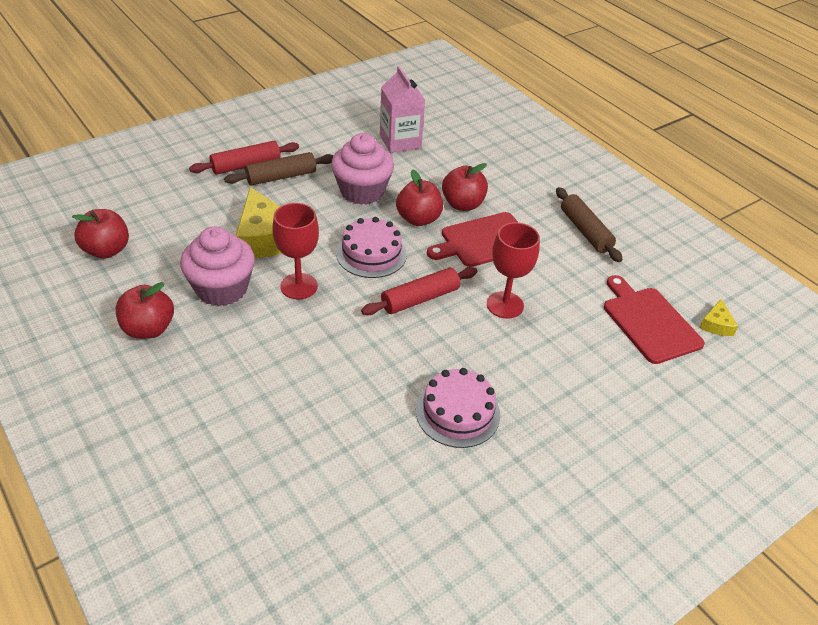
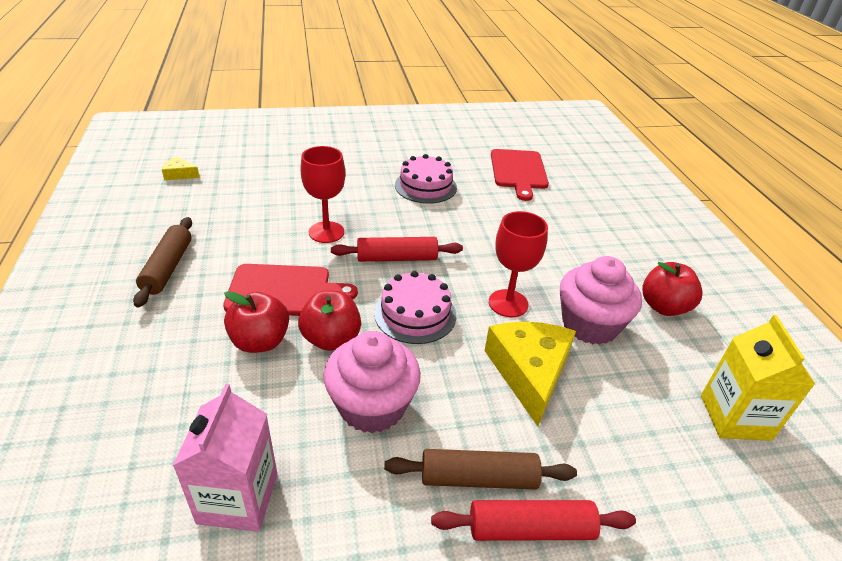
camera: 155 degrees left, 5 degrees down
(107, 250) = (735, 417): red apple -> yellow carton
(649, 322) = (226, 189): red cutting board -> red cutting board (518, 171)
(716, 324) = (179, 174): yellow cheese -> yellow cheese turned 120 degrees counterclockwise

